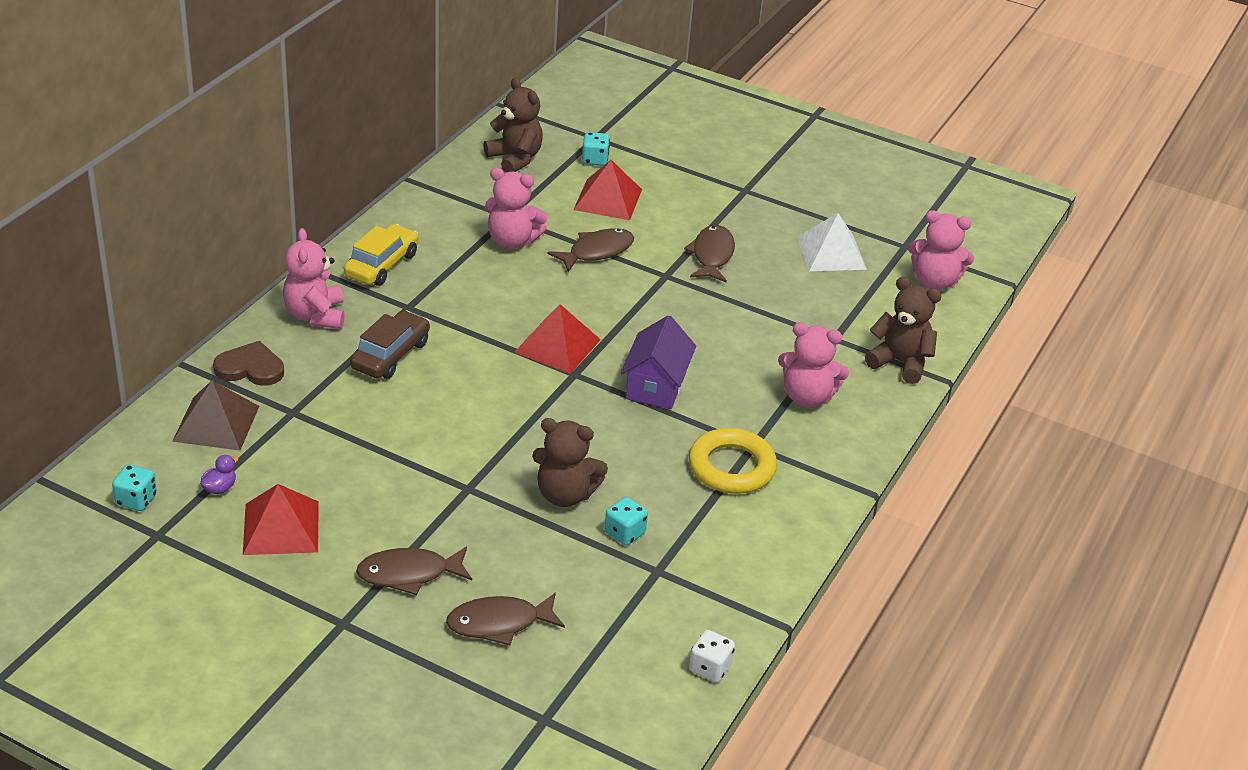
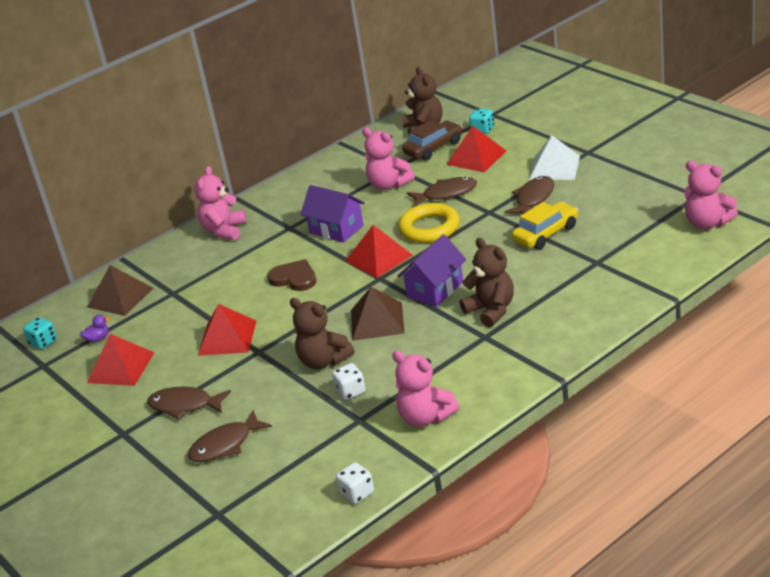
camera: 30 degrees right, 5 degrees down
(250, 368) = (162, 263): brown heart -> brown heart (294, 278)
(382, 265) = (288, 199): yellow car -> yellow car (546, 234)
(390, 355) = (258, 259): brown car -> brown car (434, 148)
(412, 472) = (227, 337): none -> red pyramid
(476, 307) = (336, 229): none -> purple house
(499, 623) = (225, 445): brown fish -> brown fish turned 45 degrees counterclockwise
(605, 434) = (377, 321): none -> brown pyramid
(624, 533) = (350, 391): turquoise dice -> white dice
(731, 467) = (458, 351): yellow ring -> yellow ring (429, 228)
(807, 397) = (549, 304): pink teddy bear -> pink teddy bear (425, 417)
(831, 252) = (631, 199): white pyramid -> white pyramid (554, 167)
(900, 362) = (641, 283): brown teddy bear -> brown teddy bear (491, 310)

